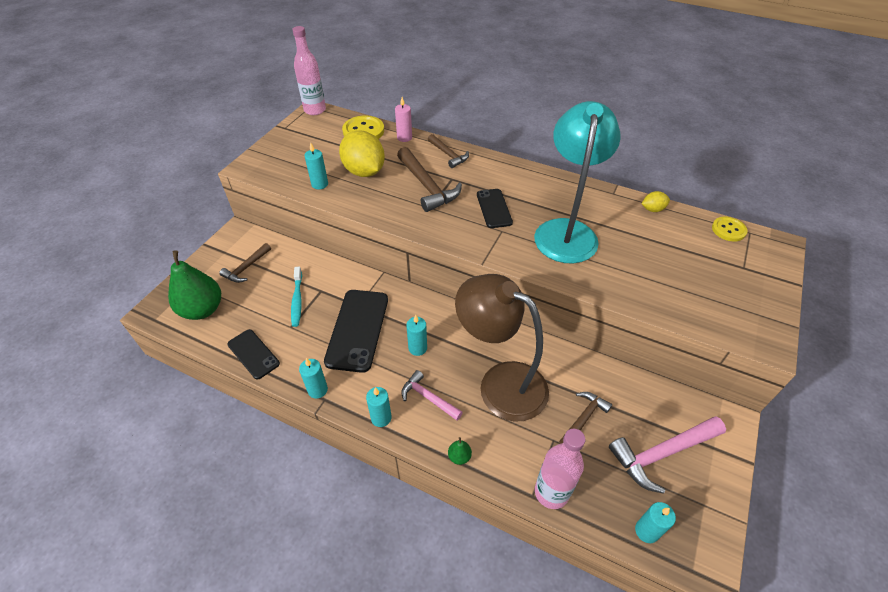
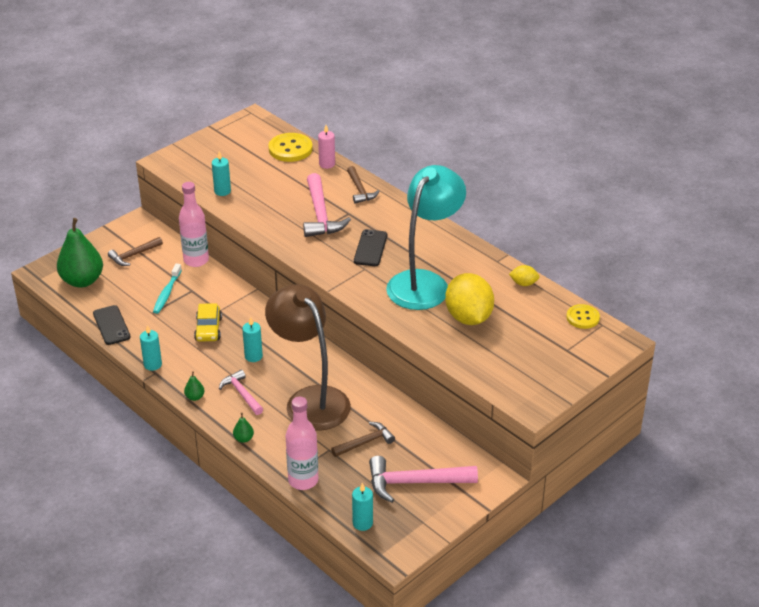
camera: 20 degrees right, 10 degrees down
(315, 110) = (254, 117): pink bottle -> pink bottle (196, 260)
(357, 330) = (208, 329): black phone -> yellow car
(364, 171) = (269, 188): yellow lemon -> yellow lemon (468, 317)
(381, 418) = (195, 397): turquoise candle -> green pear
(427, 186) = (321, 215): brown hammer -> pink hammer

